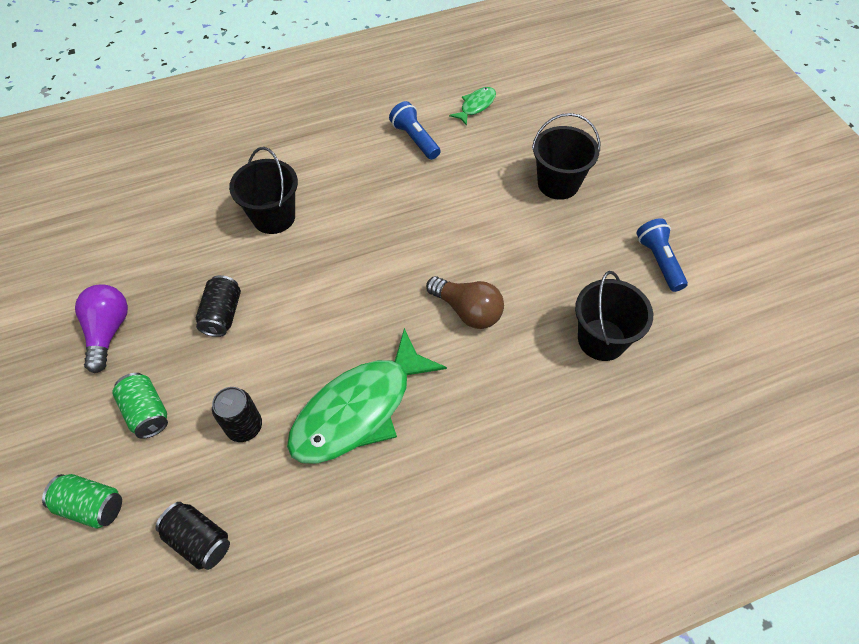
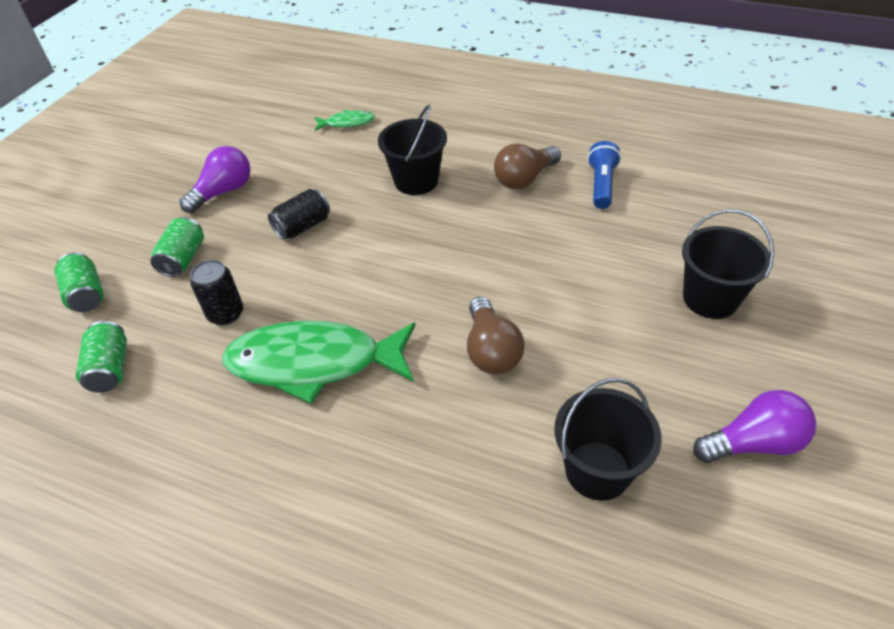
camera: 45 degrees right, 10 degrees down
(199, 540) = (110, 368): black can -> green can
(356, 166) = (524, 179): none -> brown light bulb
(476, 106) = (694, 187): green fish -> green fish (347, 123)
(659, 261) = (753, 443): blue flashlight -> purple light bulb

